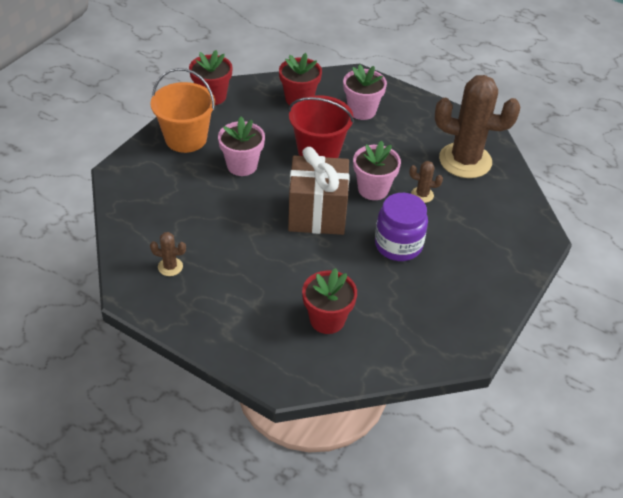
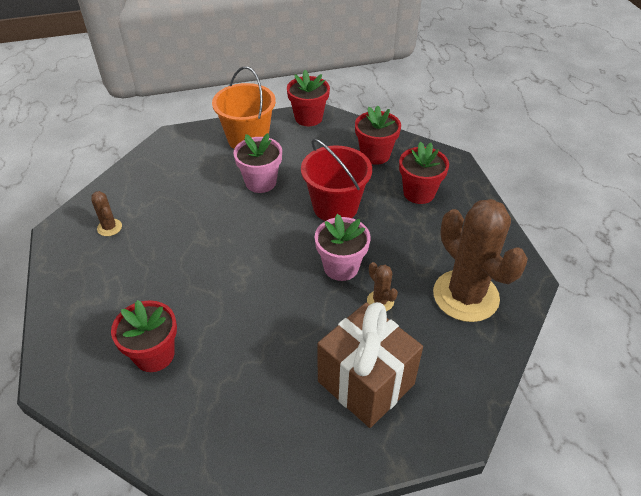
camera: 45 degrees right, 0 degrees up
(317, 214) = (265, 258): brown gift -> brown gift (365, 383)
(362, 110) = (419, 193): pink flower pot -> red flower pot
(398, 245) = (298, 332): purple jar -> none

